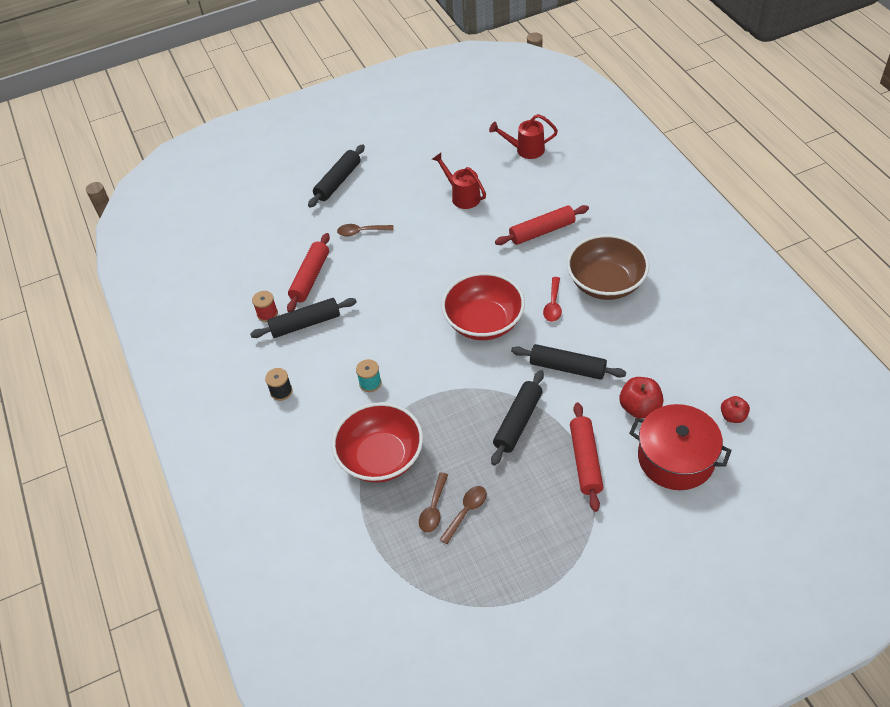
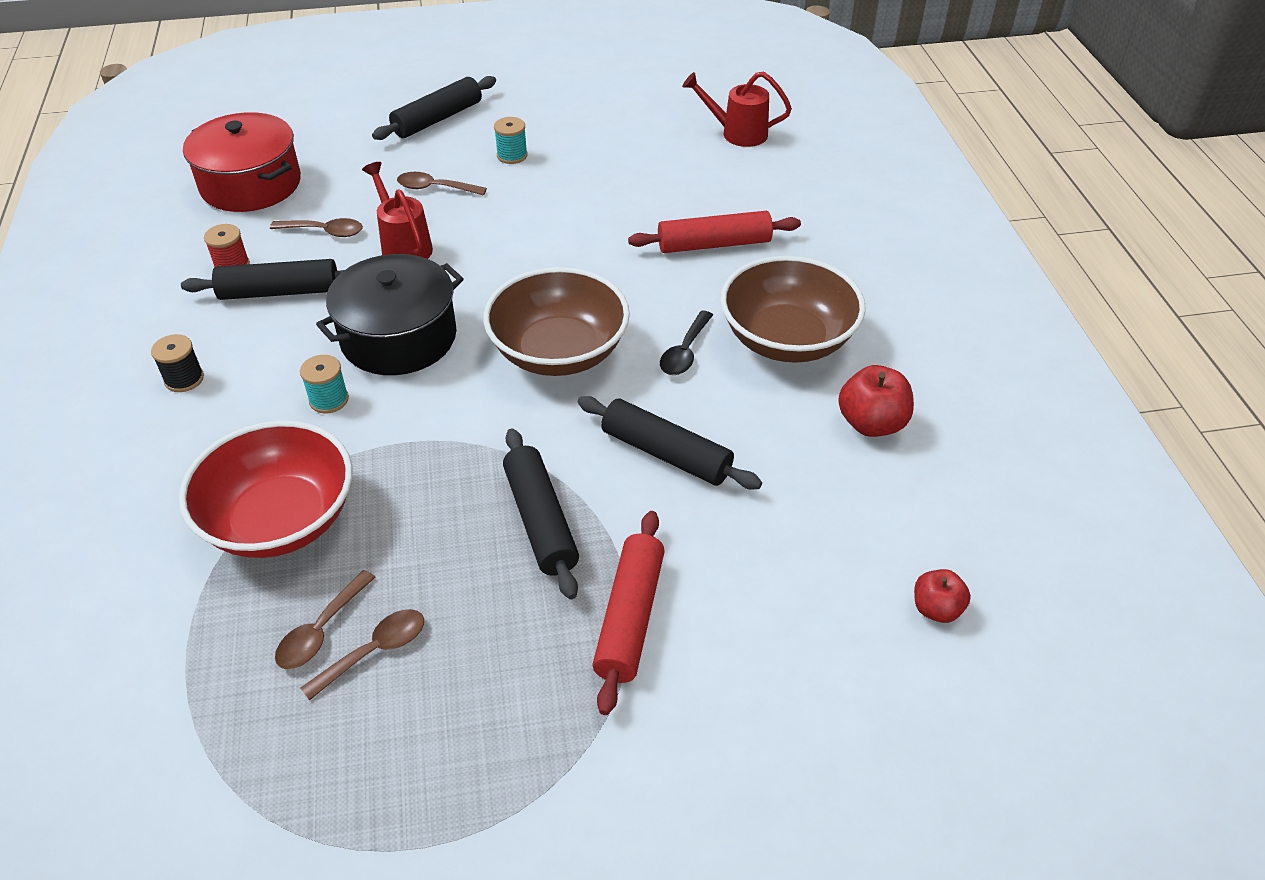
camera: 10 degrees right, 5 degrees down
(310, 278) = (324, 231): red rolling pin -> brown spoon
(389, 335) = (399, 337): none -> black pot
(397, 197) = (512, 155): none -> turquoise spool
(462, 196) = (612, 173): red watering can -> red watering can (403, 246)
(484, 322) = (559, 352): red bowl -> brown bowl
(518, 422) = (540, 521): black rolling pin -> black rolling pin turned 60 degrees counterclockwise
(553, 305) = (685, 352): red spoon -> black spoon
(639, 408) = (766, 550): red apple -> red apple (871, 423)
(676, 458) = (800, 657): red pot -> red pot (251, 184)

